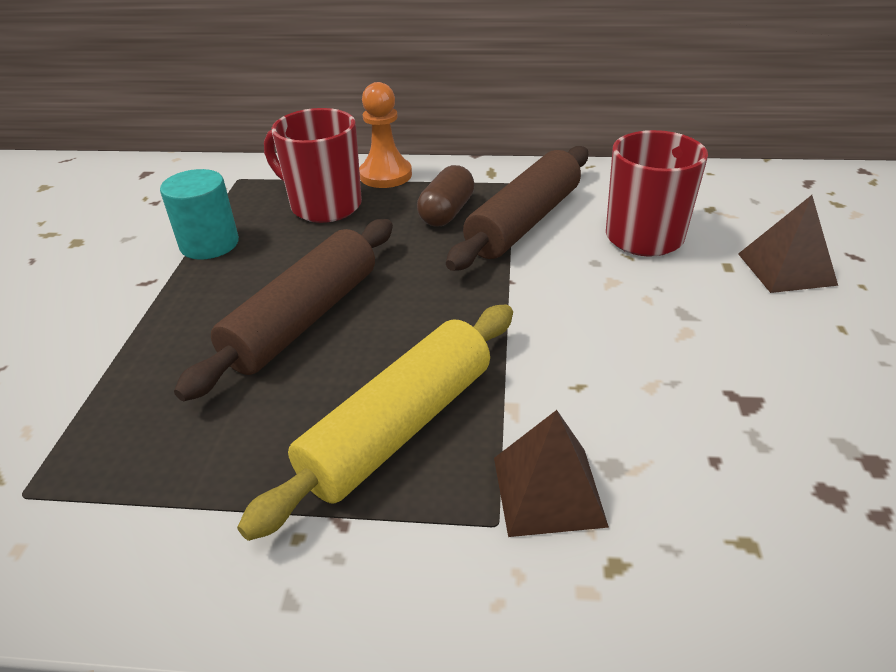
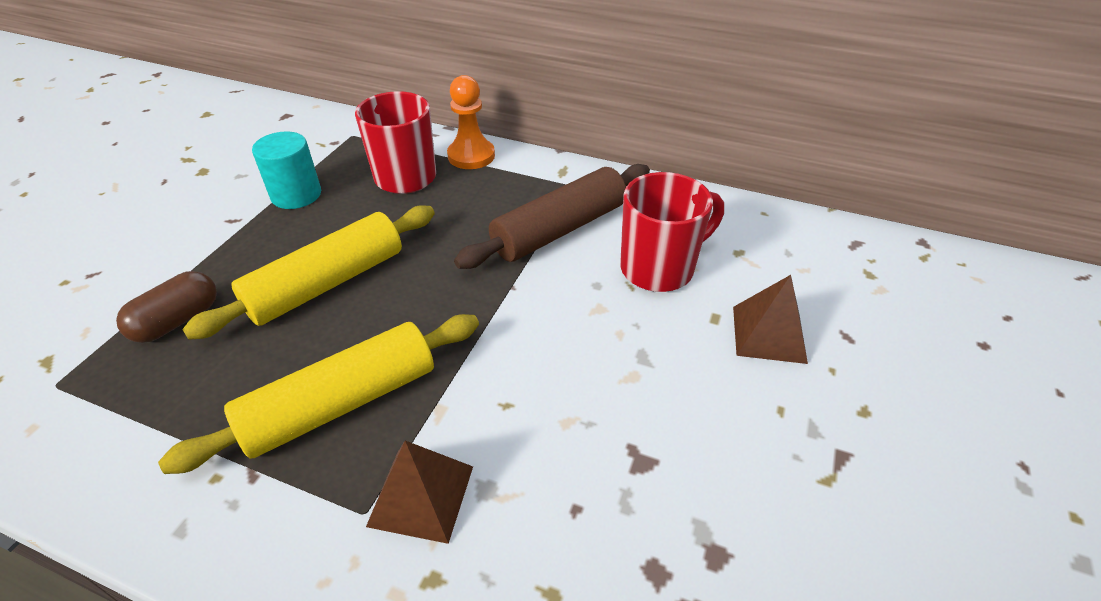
camera: 15 degrees right, 5 degrees up
(303, 319) = (327, 283): brown rolling pin -> yellow rolling pin
(446, 212) = (499, 205): brown capsule -> brown capsule (177, 321)

